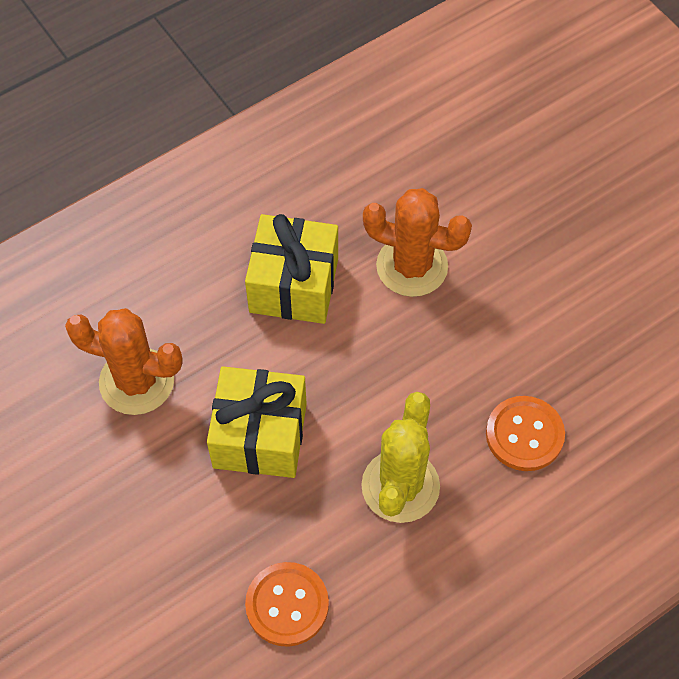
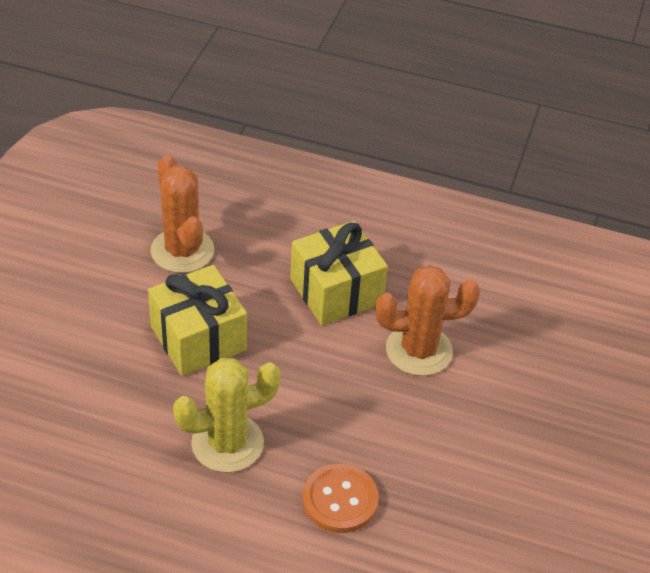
camera: 50 degrees right, 15 degrees down
(287, 605) = (78, 427): orange button -> none
(412, 266) = (419, 350): orange cactus -> orange cactus turned 75 degrees counterclockwise

